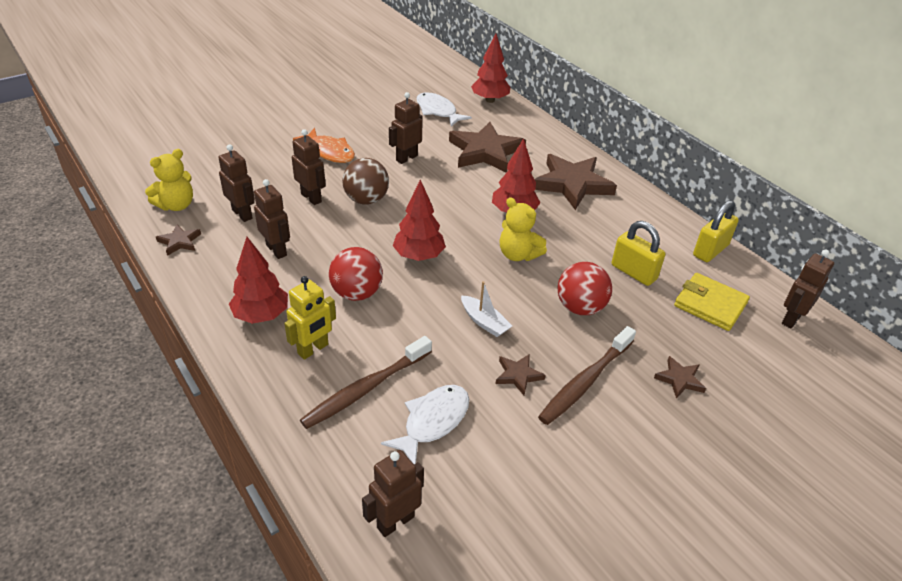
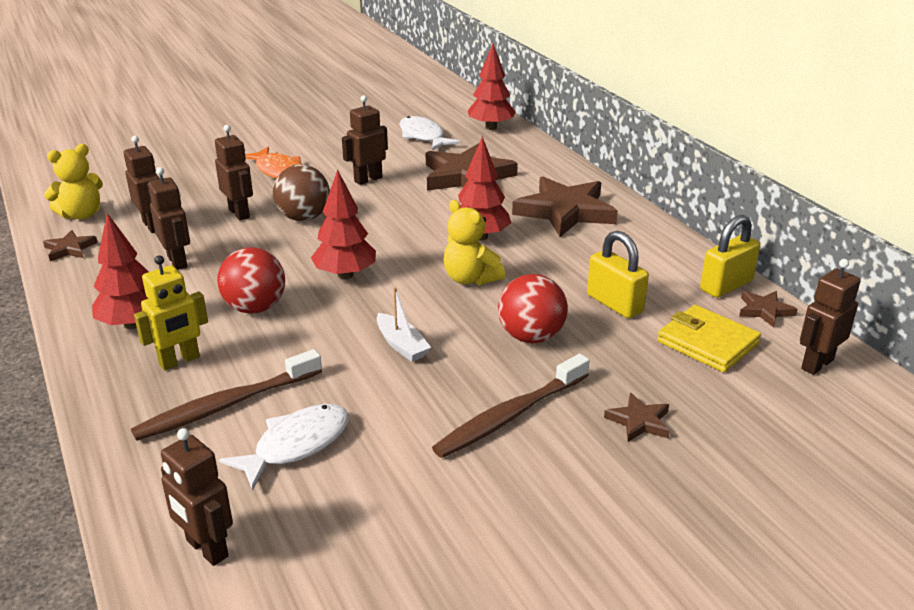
camera: 10 degrees right, 10 degrees down
(395, 522) = (206, 549): brown robot -> brown robot turned 105 degrees counterclockwise
(518, 375) = (424, 403): brown star -> brown star (764, 310)

